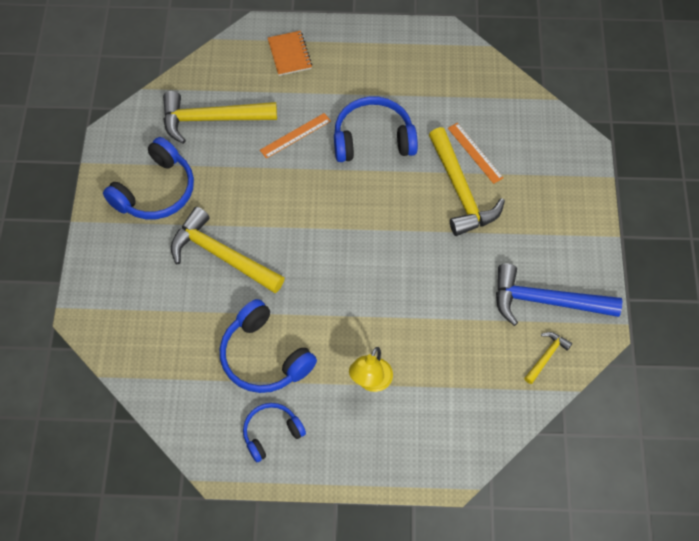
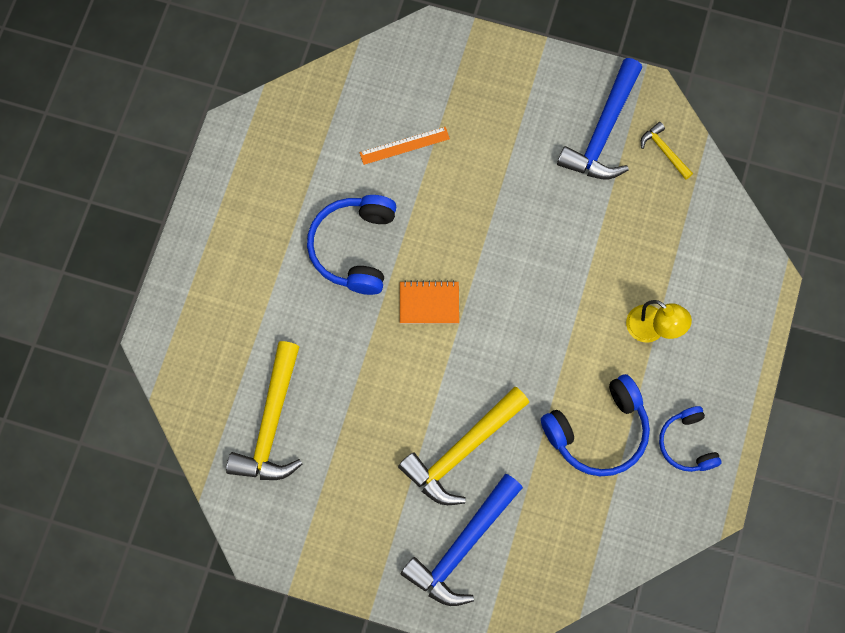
camera: 75 degrees left, 10 degrees up
(141, 274) = (462, 547): none -> blue hammer
(155, 191) = (354, 510): blue headphones -> none
(289, 54) = (204, 311): orange notebook -> orange notebook (429, 303)
(295, 135) = (324, 332): orange ruler -> none
(460, 191) = (449, 175): yellow hammer -> none

